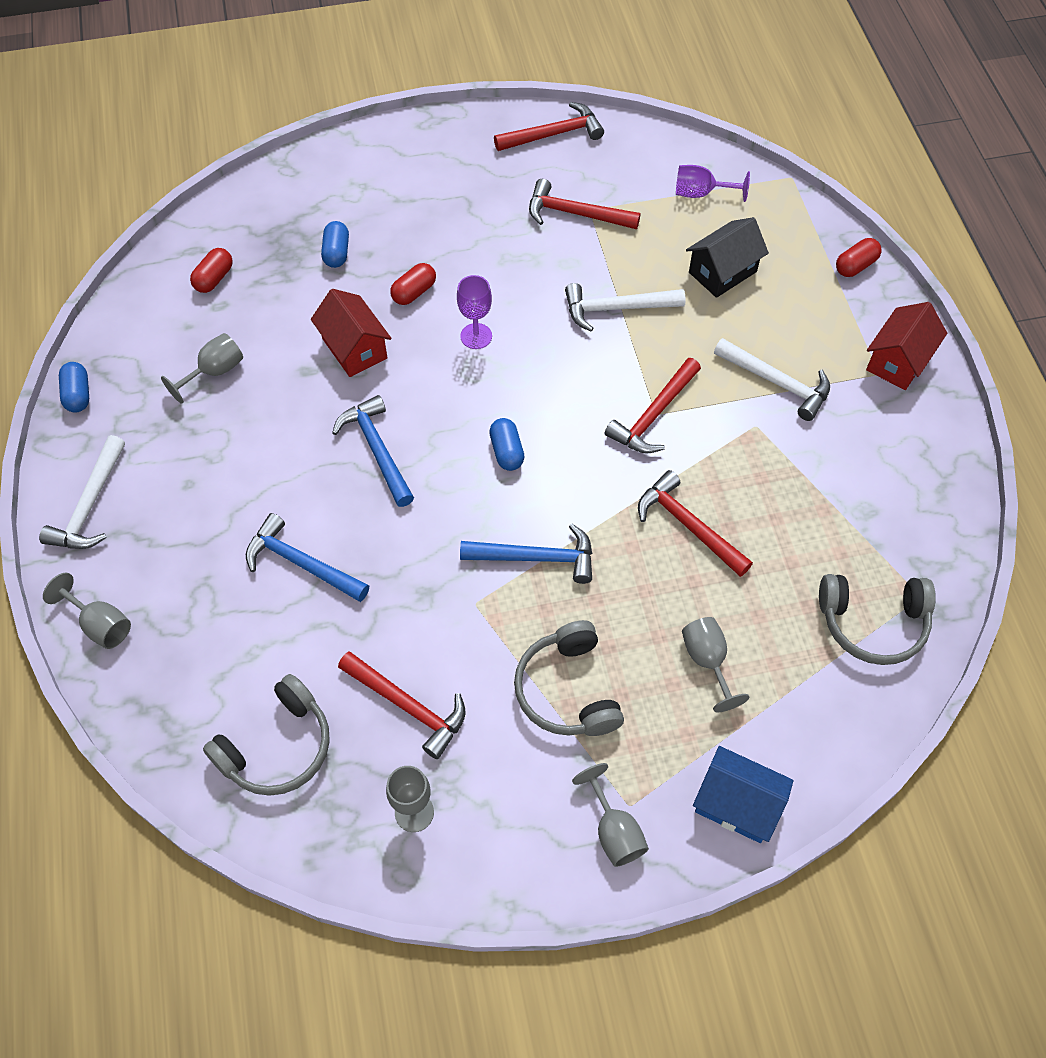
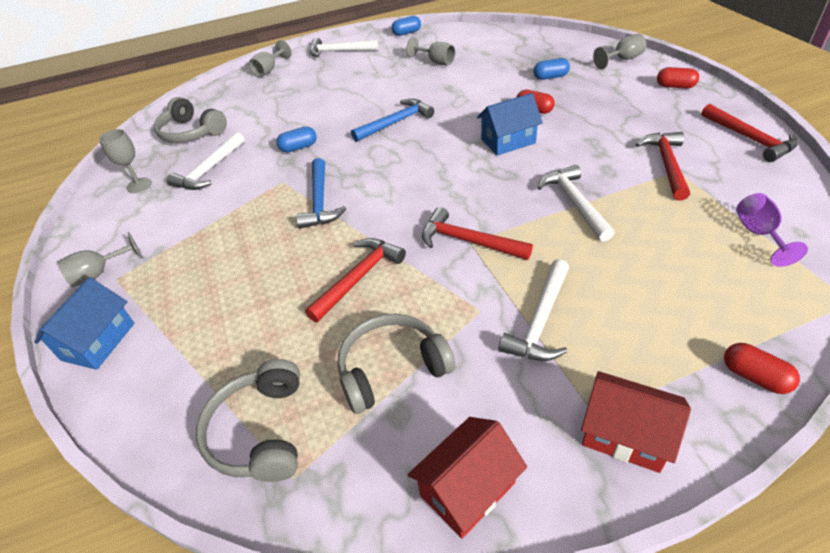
camera: 85 degrees right, 15 degrees down
(214, 278) = (504, 47): red capsule -> red capsule (675, 86)
(301, 563) = (309, 115): blue hammer -> none
(354, 348) = (474, 99): red house -> red house (467, 489)
(408, 706) = (209, 170): red hammer -> white hammer
(476, 336) = (508, 141): purple goblet -> blue house
(506, 451) = (409, 173): blue capsule -> blue capsule (298, 147)
(568, 690) = (212, 234): grey headphones -> grey headphones (392, 369)
(707, 661) = (228, 307): grey goblet -> grey goblet (623, 59)
(722, 272) = (663, 263): black house -> none

